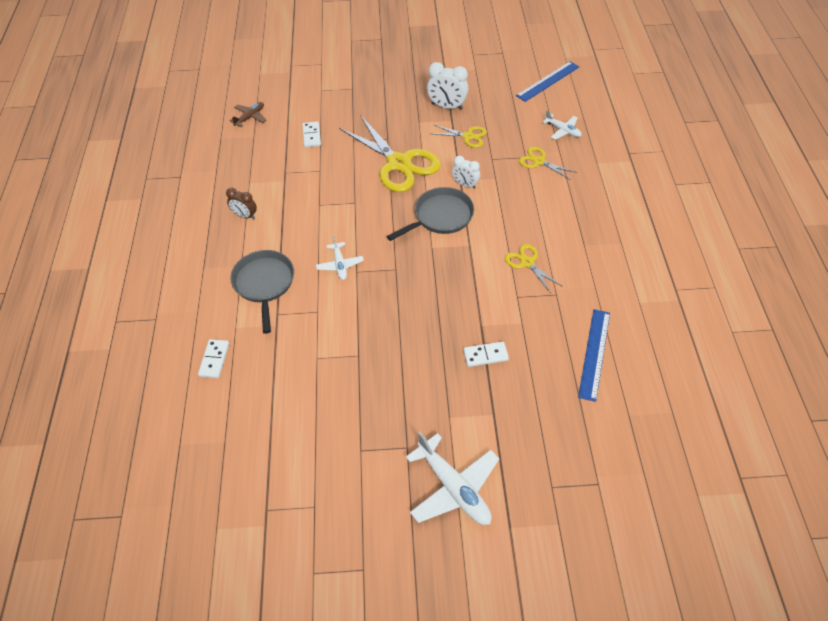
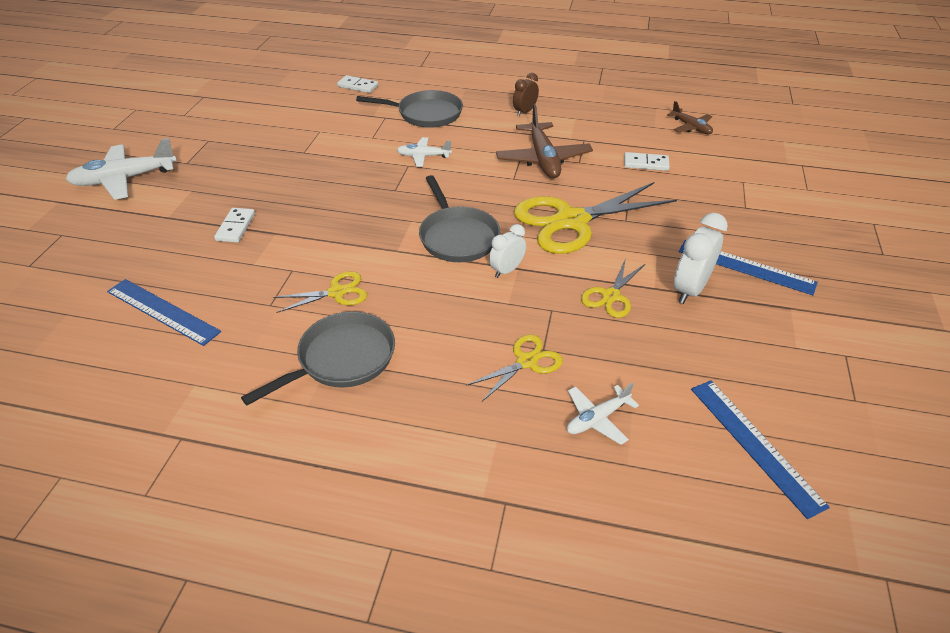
camera: 105 degrees right, 10 degrees down
(322, 191) = (543, 159): none -> brown plane
(416, 87) = (746, 267): none -> blue ruler
(581, 239) = (342, 359): none -> grey pan

